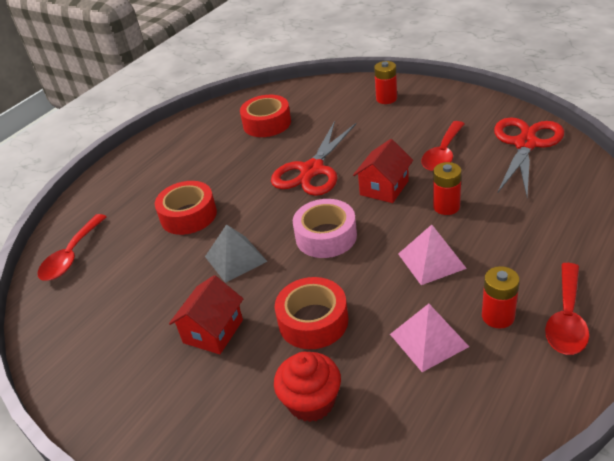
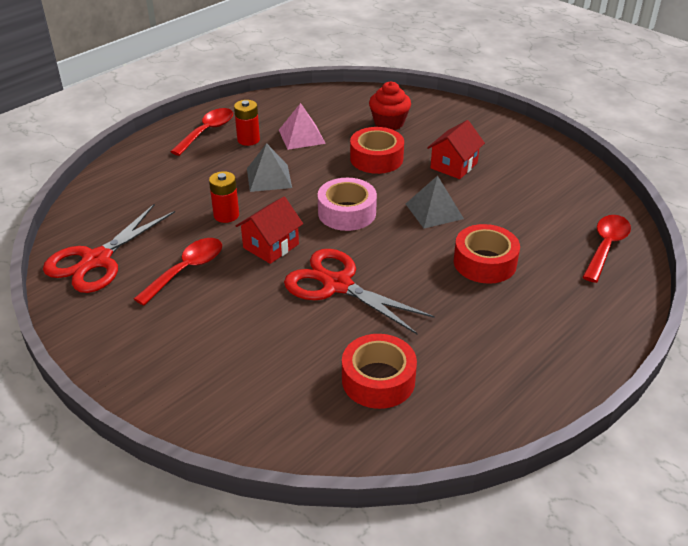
camera: 175 degrees left, 0 degrees up
(312, 170) = (337, 285): red scissors -> red scissors turned 90 degrees counterclockwise
(386, 99) = (191, 379): red battery -> none
(431, 261) = (269, 178): pink pyramid -> grey pyramid

